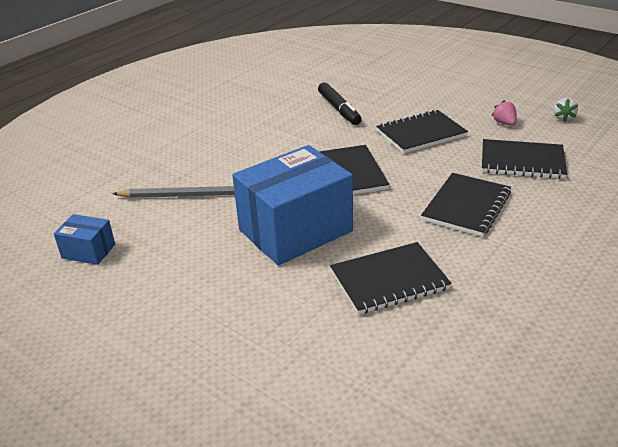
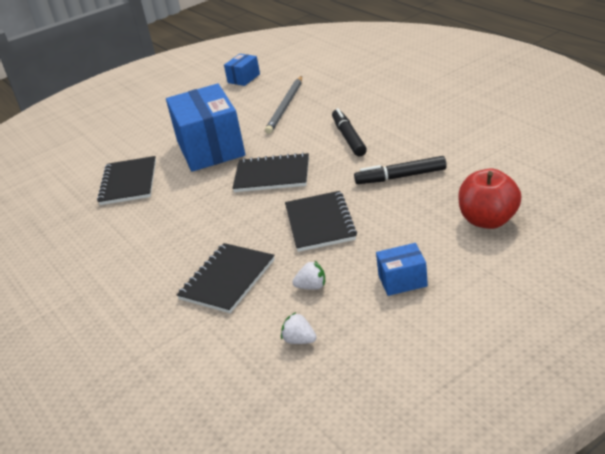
camera: 110 degrees right, 0 degrees up
(270, 143) = (348, 138): none -> black marker
(390, 73) = (488, 220): none -> red apple
(466, 206) = (182, 230): black notebook -> none
(475, 93) = (402, 281): none -> blue box
(504, 123) = (311, 286): pink strawberry -> white strawberry

